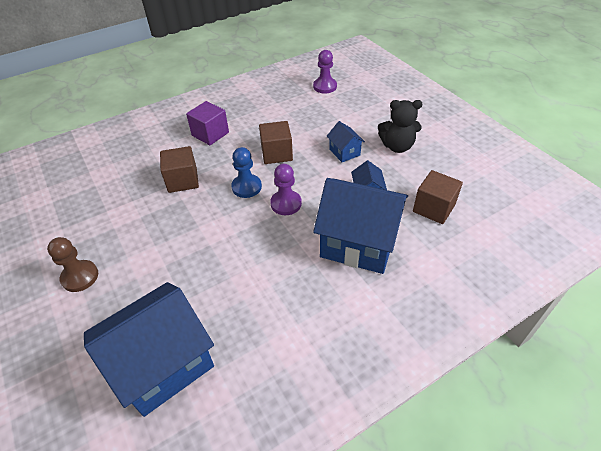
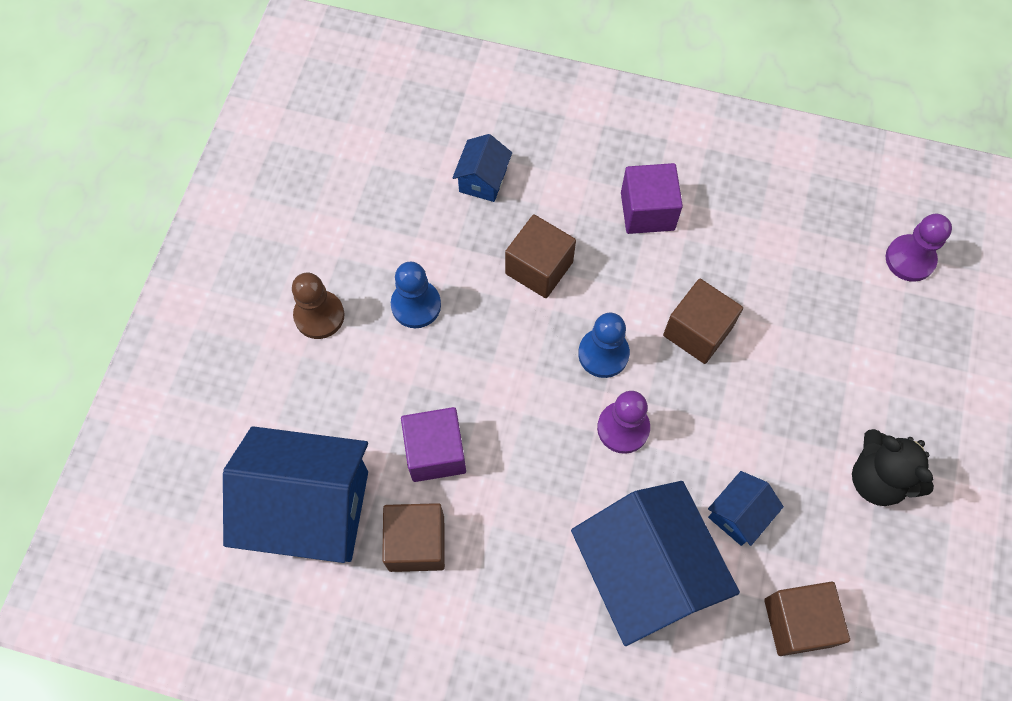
camera: 45 degrees right, 20 degrees up
(134, 234) = (416, 305): none -> blue pawn
(208, 280) = (435, 452): none -> purple cube
(241, 325) = (416, 543): none -> brown cube
(344, 152) = (791, 416): blue house -> blue house (483, 180)

